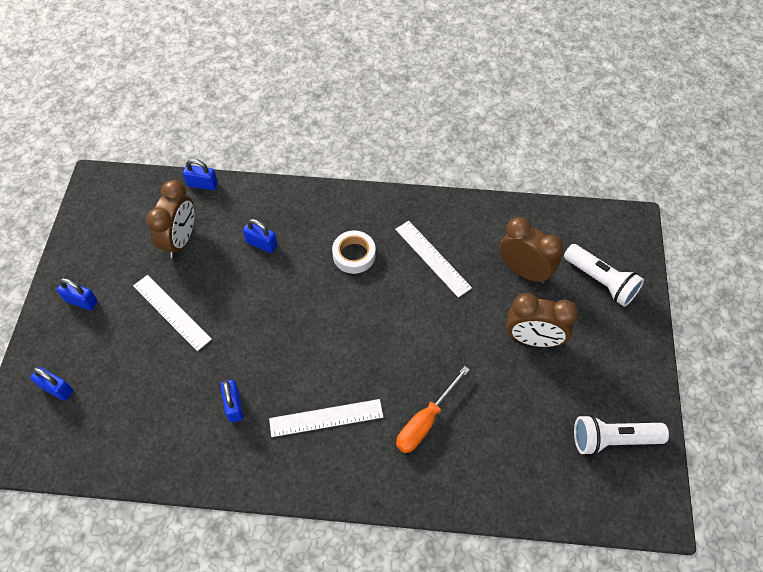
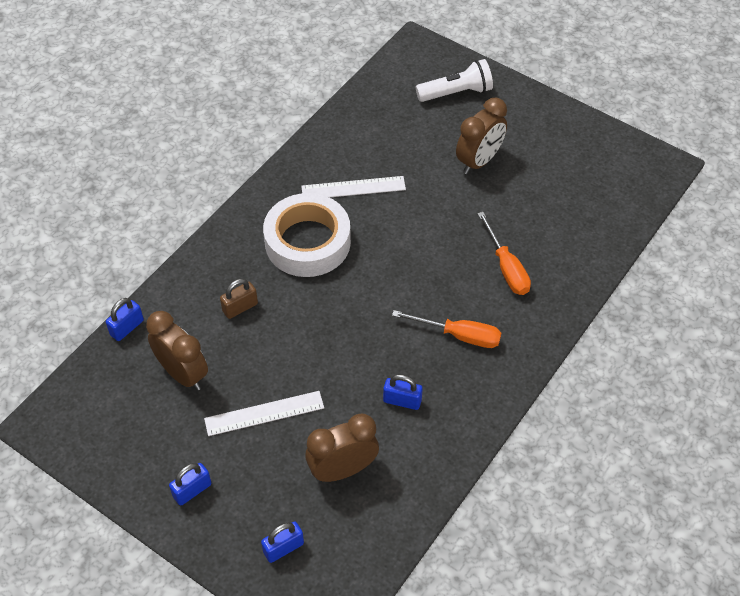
camera: 60 degrees left, 5 degrees down
(261, 244) = (240, 307): blue padlock -> brown padlock
(326, 418) = (459, 335): white ruler -> orange screwdriver
(354, 255) = (307, 242): white tape -> white tape, size x1.88
(524, 271) = (411, 134): brown clock -> brown clock (343, 470)
(612, 439) = (594, 159): white flashlight -> none

